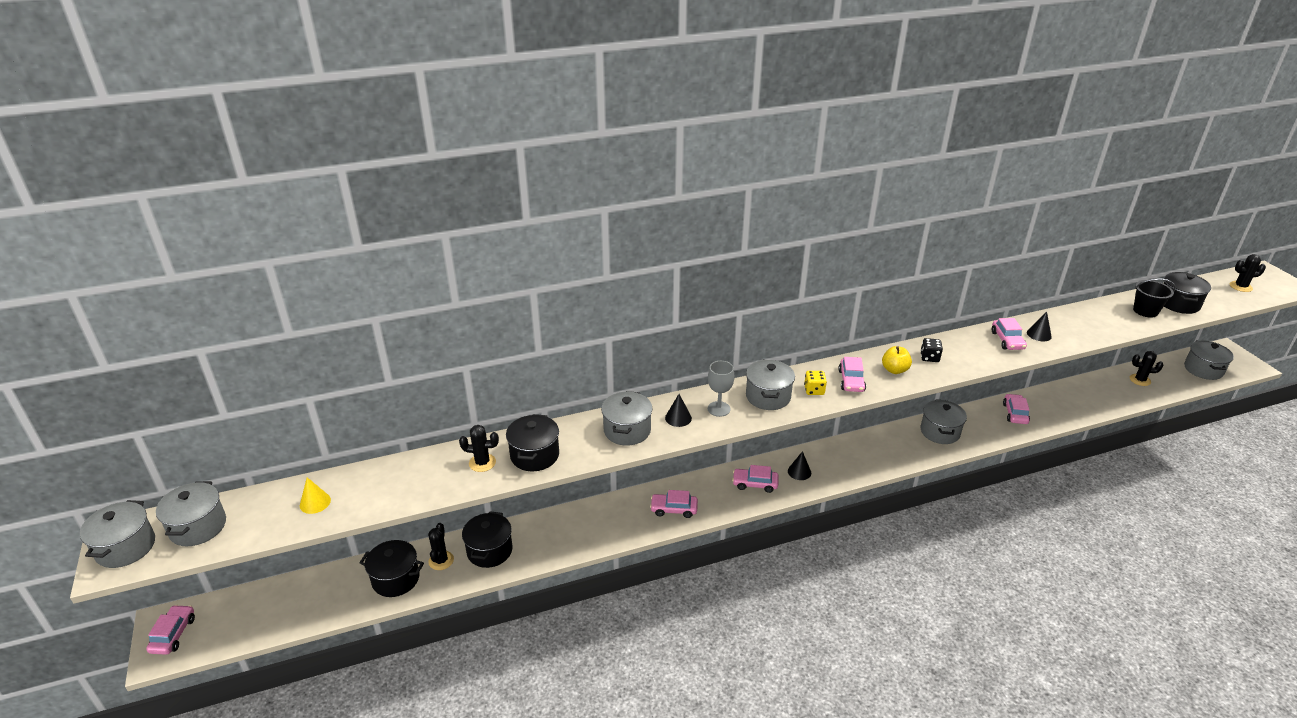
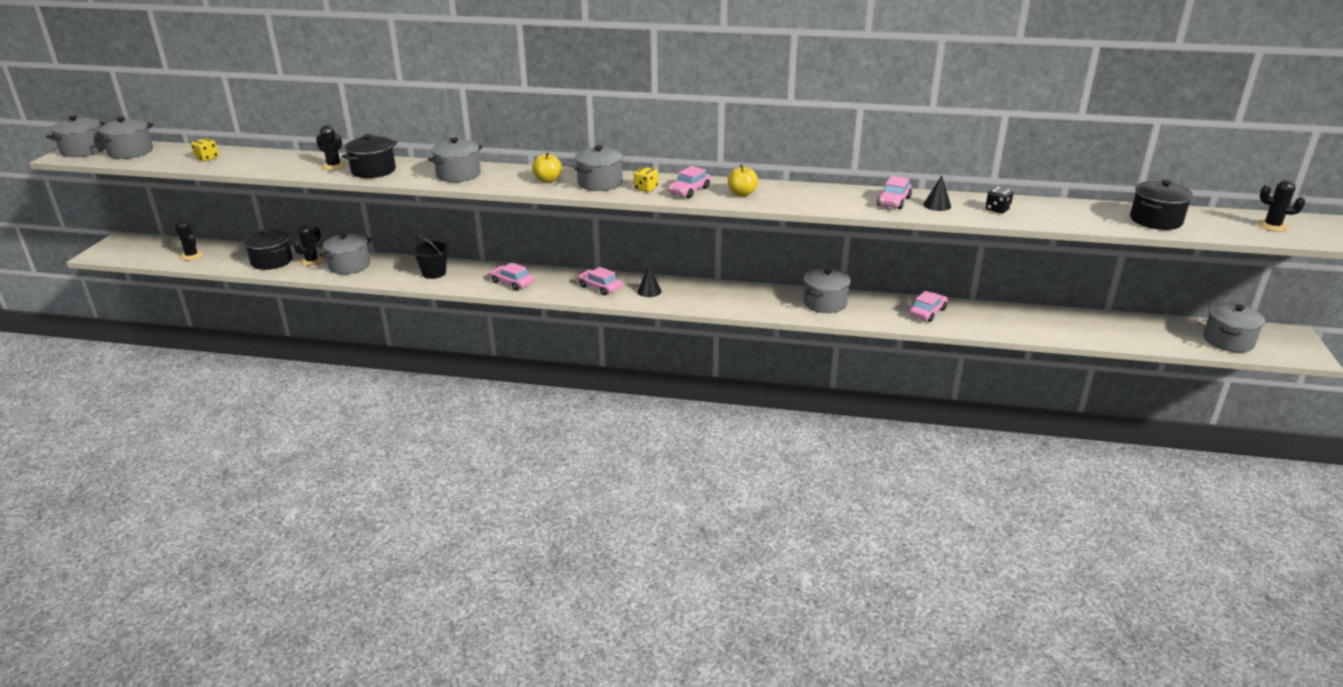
camera: 30 degrees right, 5 degrees down
(173, 634) = (118, 247): pink car -> none
(315, 502) = (207, 158): yellow cone -> yellow dice
(489, 550) = (349, 266): black pot -> grey pot
(678, 418) = (508, 177): black cone -> none
(719, 409) = (548, 180): grey goblet -> yellow apple
(929, 357) = (791, 194): black dice -> black dice (997, 209)
(1140, 380) = (1124, 327): black cactus -> black cactus (192, 255)
(1145, 311) = (1100, 216): black bucket -> black bucket (434, 273)

